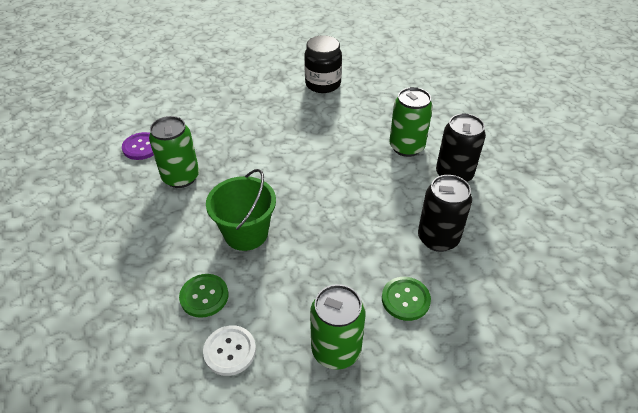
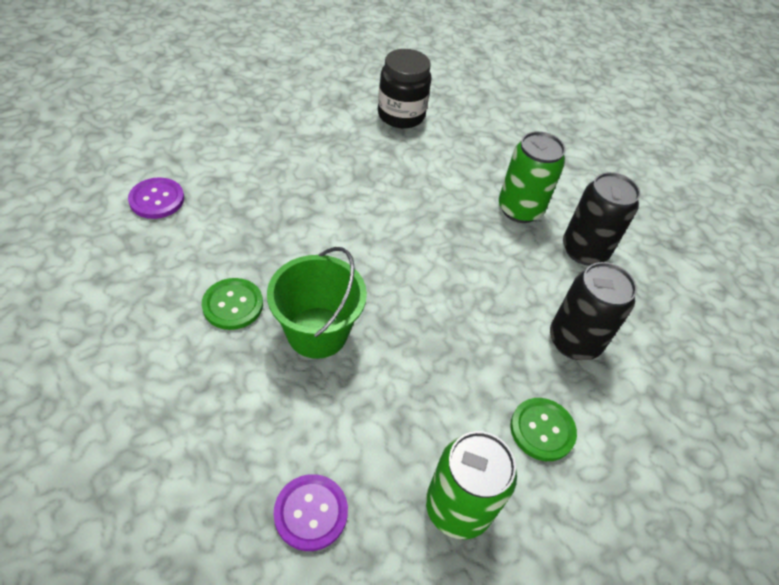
camera: 10 degrees left, 5 degrees up
(181, 177) = (217, 247): green can -> none
(204, 296) = (267, 429): green button -> green button (233, 305)
(230, 351) = (311, 513): white button -> purple button

